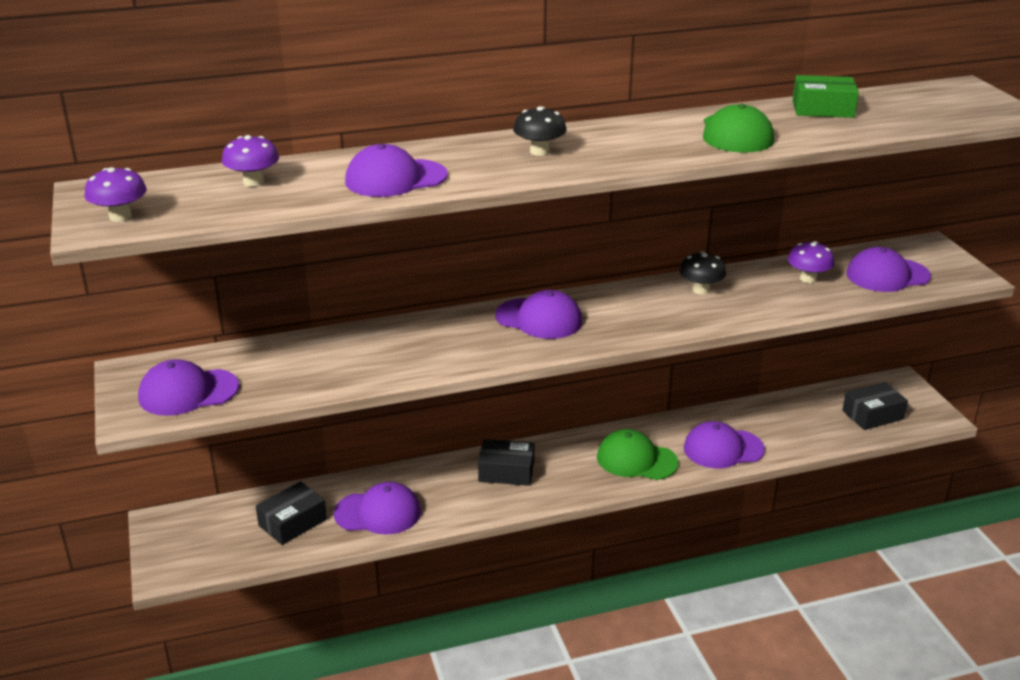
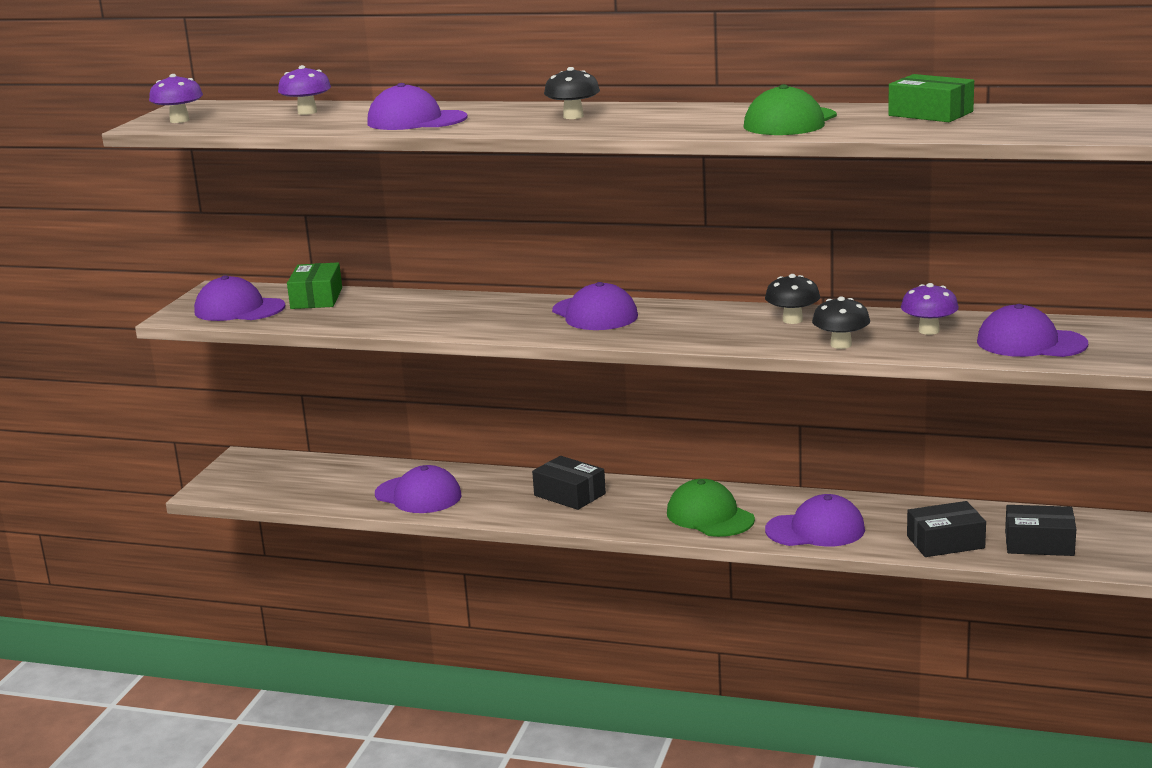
camera: 35 degrees right, 10 degrees down
(253, 359) = (316, 298): none -> green box
(292, 522) = (341, 484): black box -> black box (945, 542)
(723, 449) = (815, 530): purple cap -> purple cap turned 150 degrees clockwise
(768, 308) = (841, 345): none -> black mushroom

